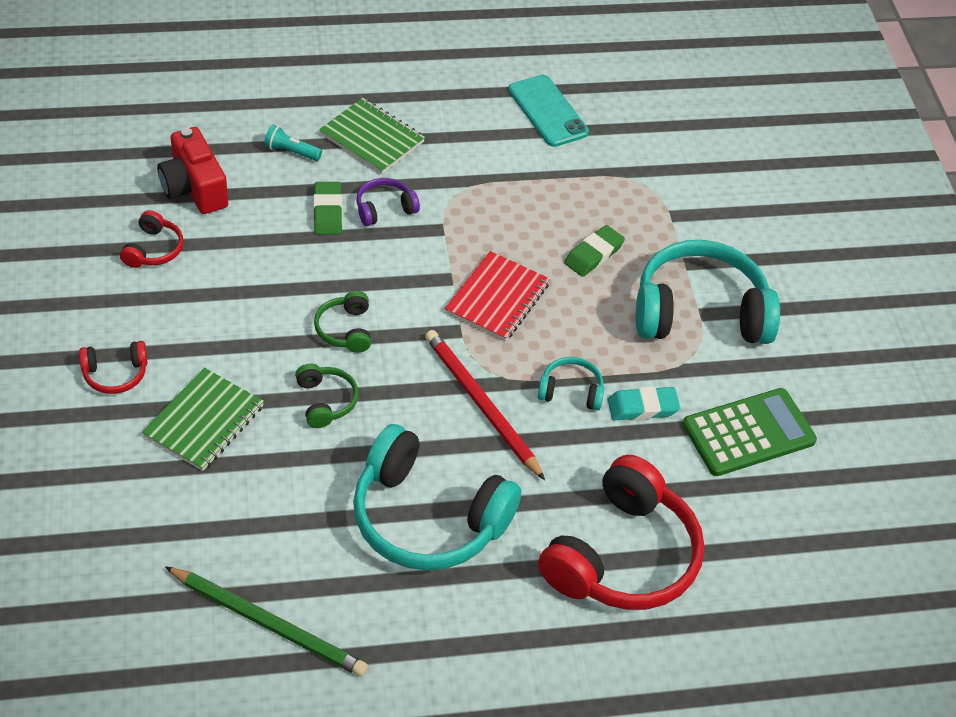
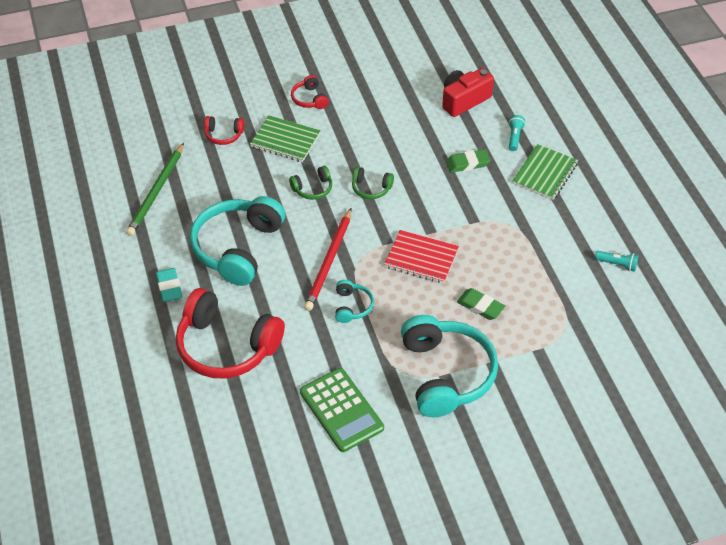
camera: 85 degrees right, 0 degrees up
(153, 249) = (407, 94): red headphones -> red headphones (223, 135)
(345, 329) = (371, 188): green headphones -> green headphones turned 150 degrees counterclockwise
(384, 209) = (481, 190): purple headphones -> none
(481, 404) = (329, 261): red pencil -> red pencil turned 150 degrees clockwise
(547, 111) = (617, 264): turquoise phone -> turquoise flashlight
(642, 407) = (348, 347): turquoise eraser -> turquoise eraser (169, 287)

